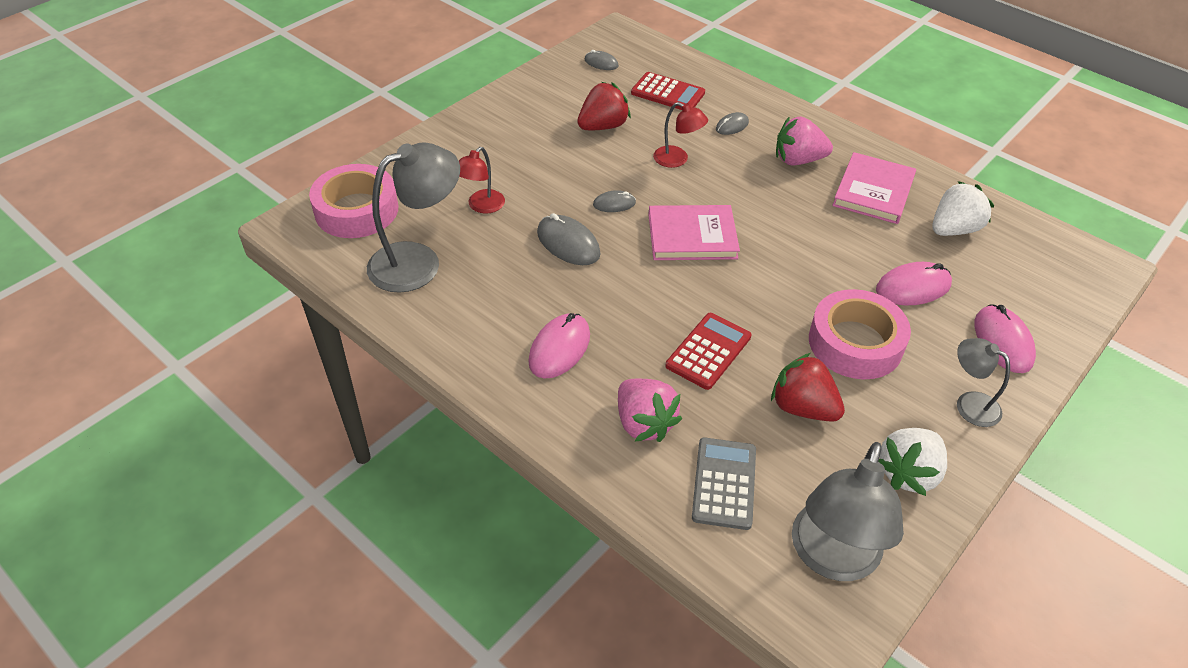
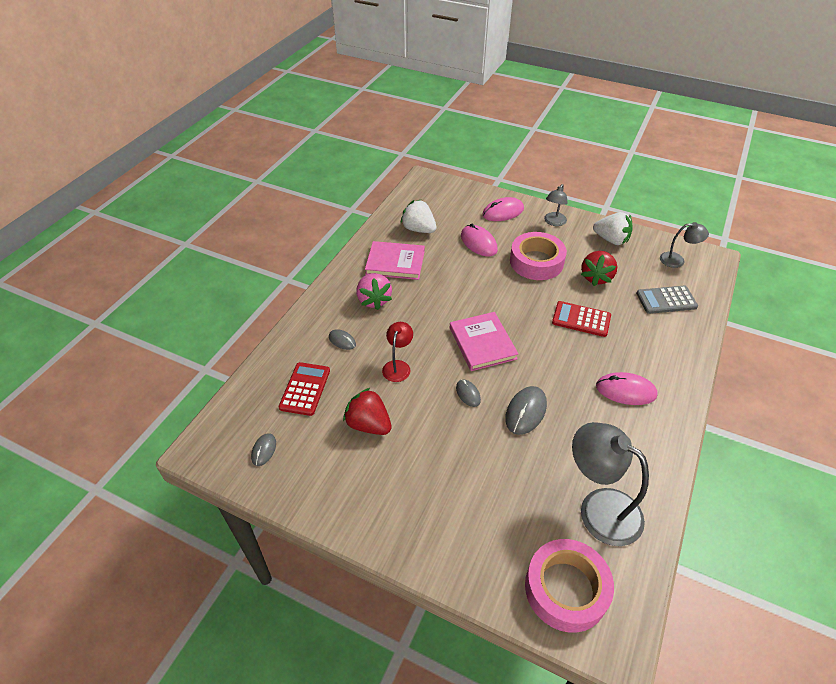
camera: 105 degrees left, 0 degrees up
(481, 206) = (512, 484): red lamp -> none
(644, 423) = (652, 338): pink strawberry -> none
(832, 558) = (677, 260): grey lamp -> grey lamp, size x0.55

